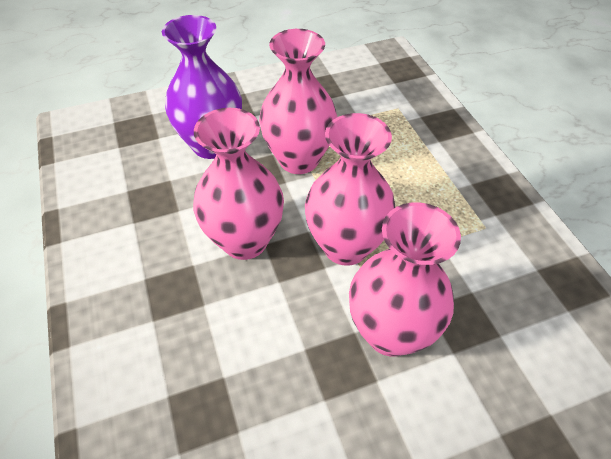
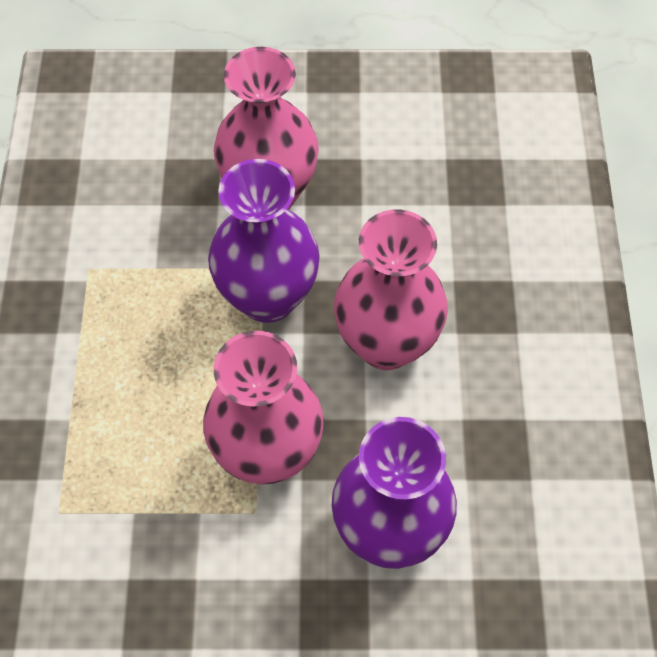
camera: 160 degrees left, 10 degrees up
(345, 246) = (268, 297): pink vase -> purple vase

